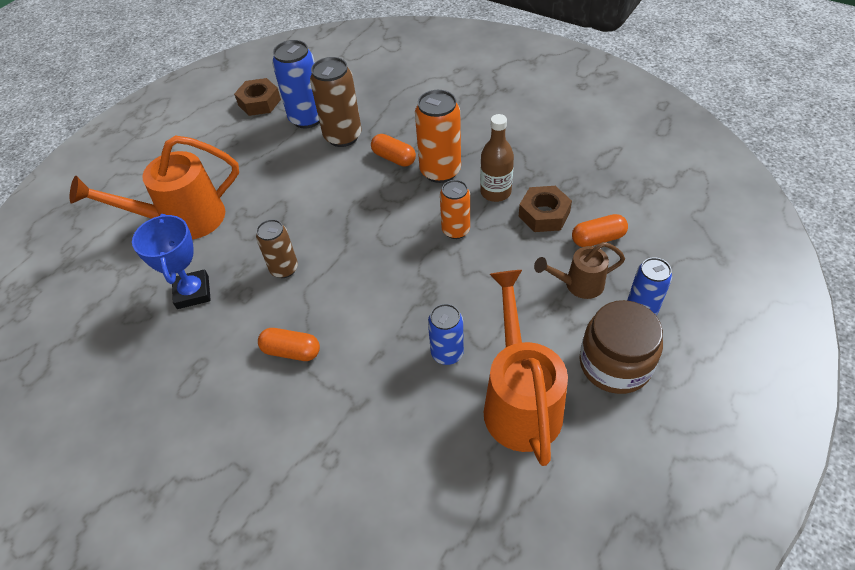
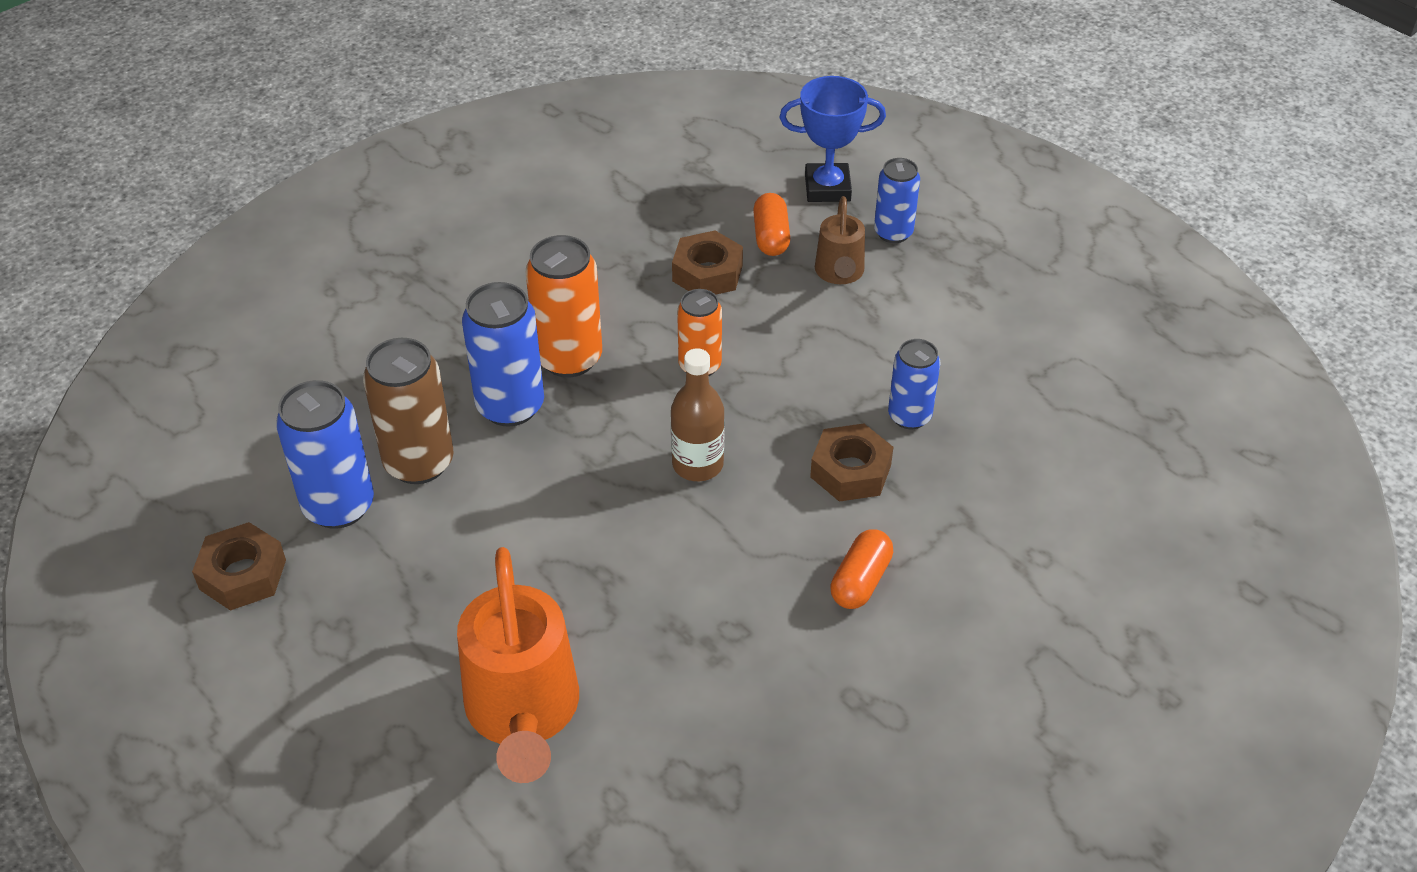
camera: 80 degrees left, 5 degrees down
(193, 292) = (704, 702): blue trophy -> blue trophy (827, 188)
(284, 269) = (698, 575): brown can -> none
(385, 328) = (850, 471): none -> brown nut
(394, 158) = (510, 406): orange capsule -> blue can
(495, 192) = (643, 309): brown bottle -> brown bottle (697, 464)
(520, 401) = (995, 366): orange watering can -> none
(615, 364) = (963, 276): brown jar -> none

